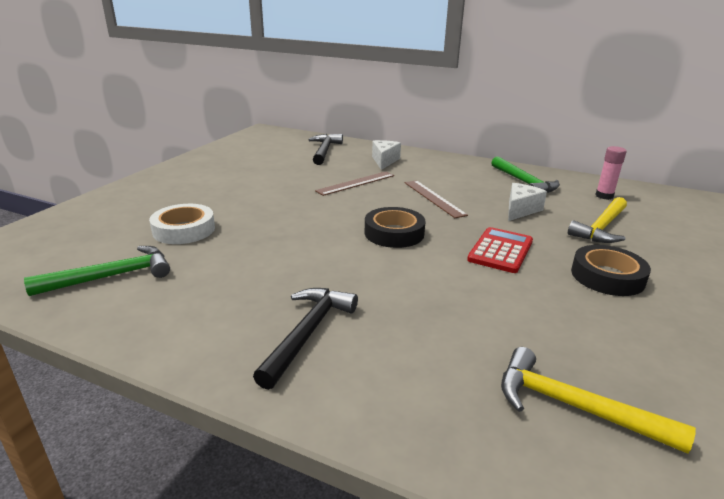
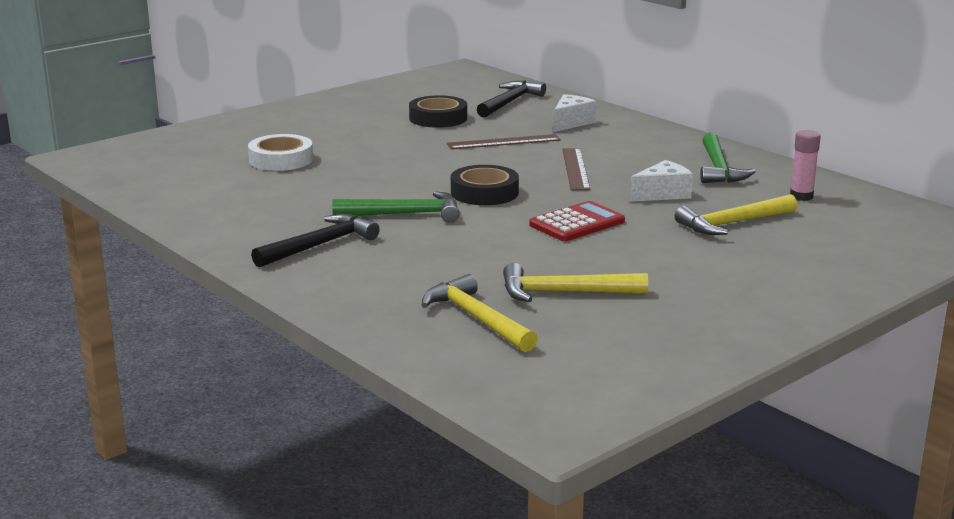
camera: 25 degrees right, 5 degrees down
(112, 276) = (195, 185): green hammer -> green hammer (405, 214)
(596, 339) = (564, 292): none -> yellow hammer
(607, 276) = (657, 259): black tape -> black tape (438, 118)

